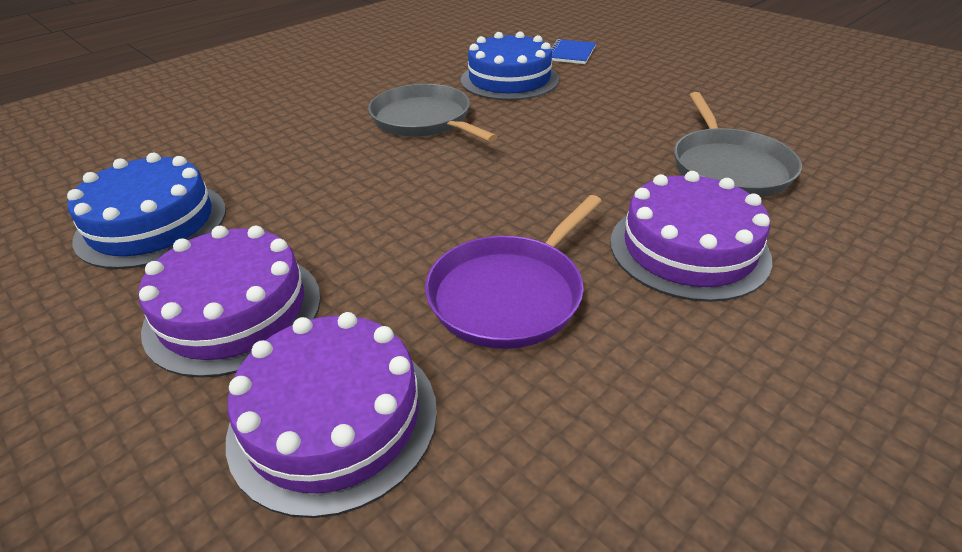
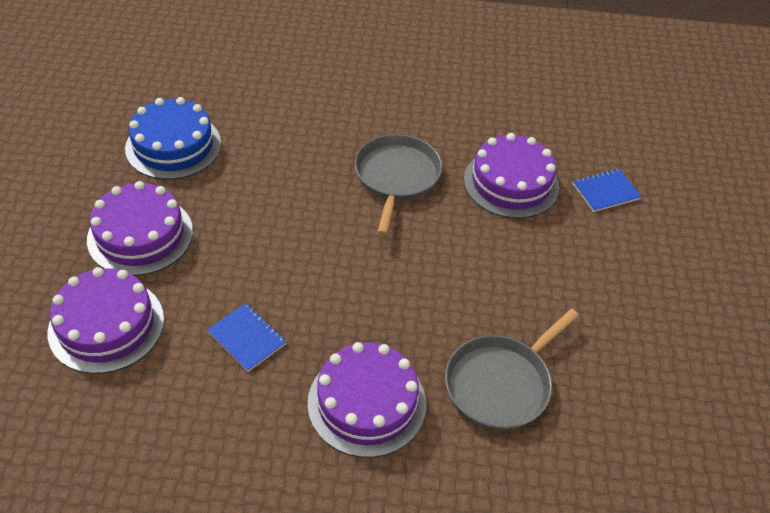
camera: 45 degrees right, 10 degrees up
(509, 79) = (511, 183): blue cake -> purple cake
(510, 294) = (247, 338): purple pan -> blue notebook

